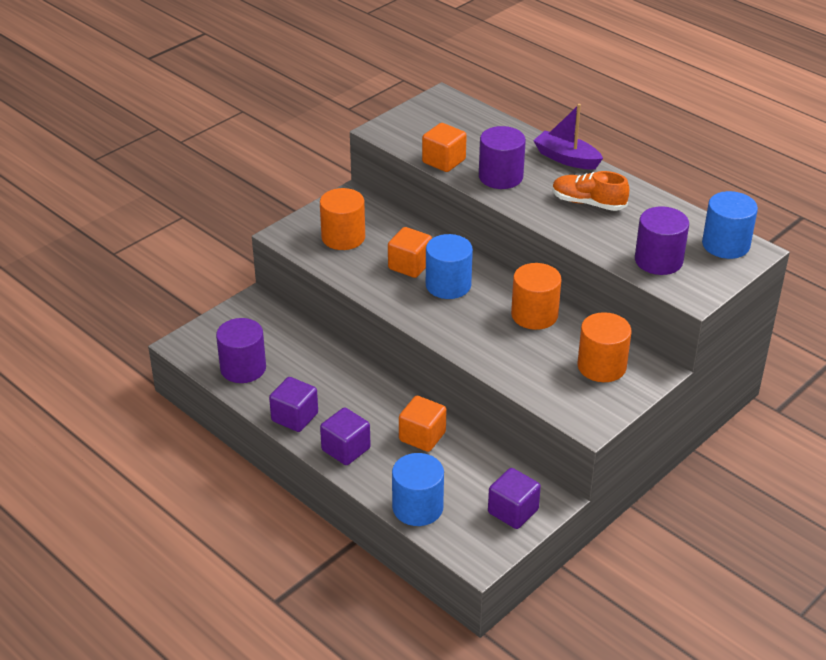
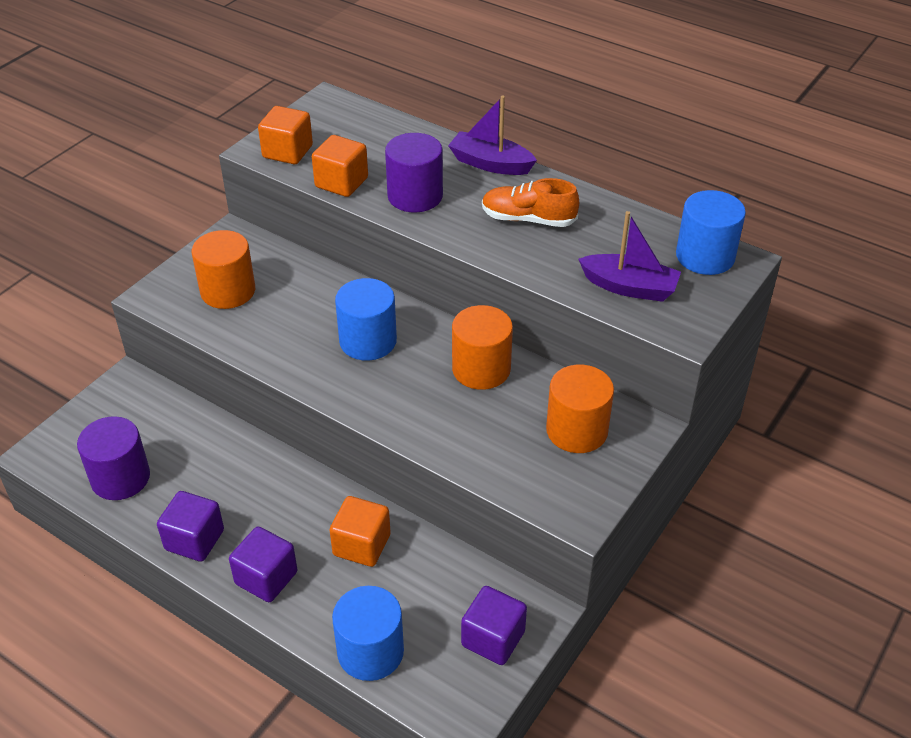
camera: 10 degrees left, 5 degrees up
(410, 265) = (316, 320): orange cube -> orange cube (287, 152)
(658, 260) = (629, 287): purple cylinder -> purple boat

